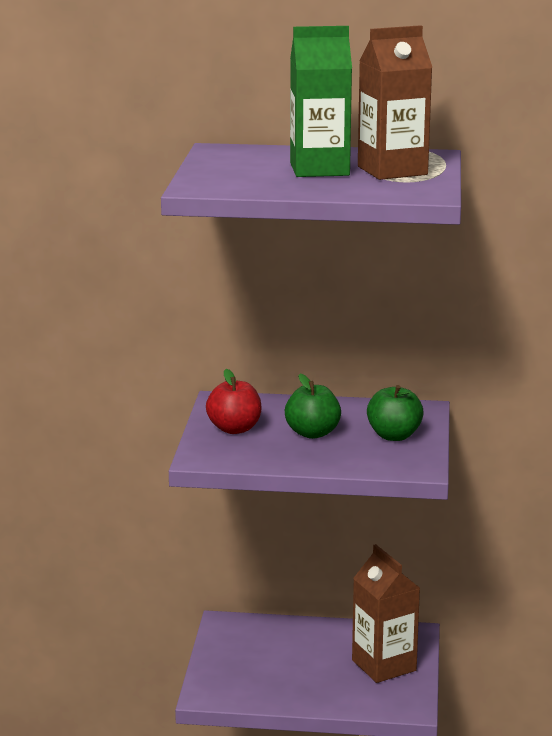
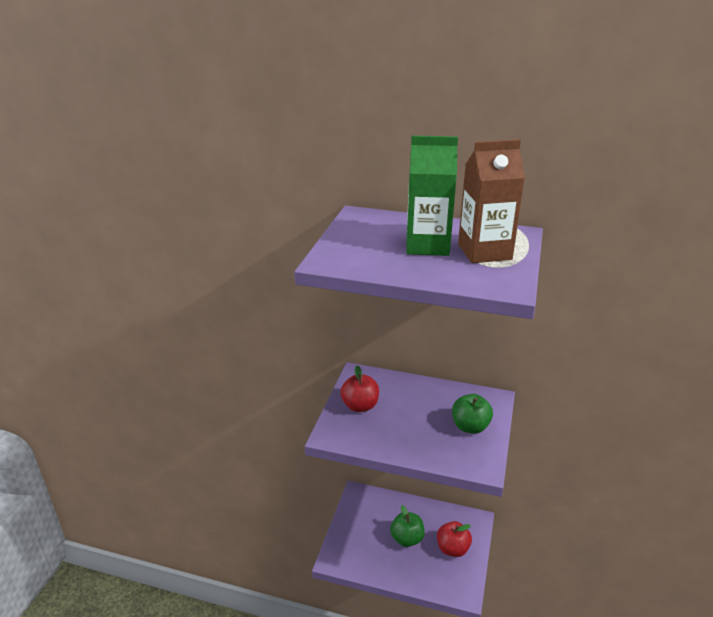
camera: 10 degrees right, 10 degrees up
(312, 433) = (413, 417): green apple -> green apple (407, 539)
(384, 665) = (452, 549): brown carton -> red apple

